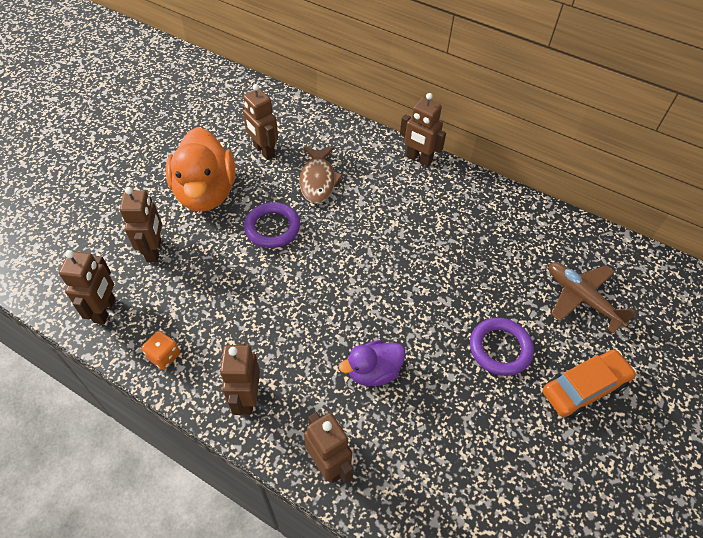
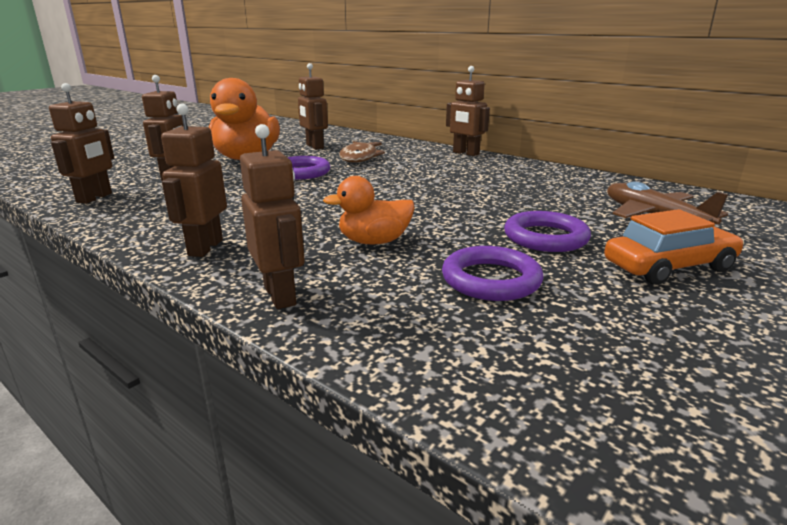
camera: 10 degrees right, 30 degrees down
(164, 356) = (131, 221): orange dice -> none
(373, 372) = (374, 242): purple duck -> orange duck
(466, 423) = (491, 280): none -> purple ring

